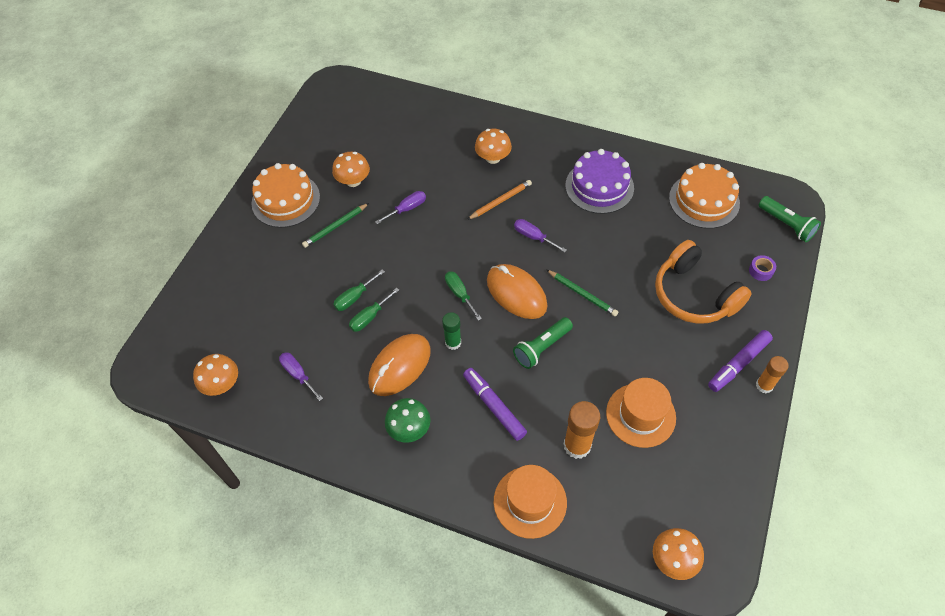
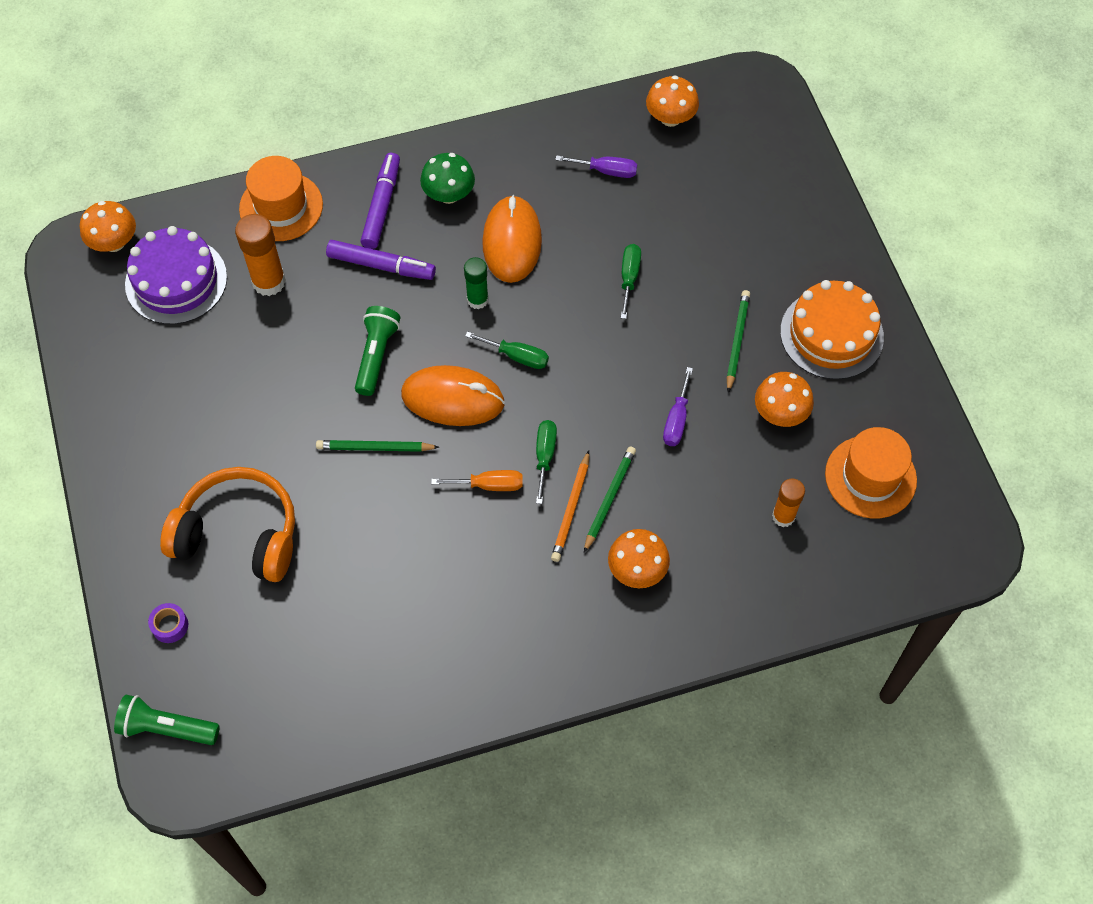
camera: 140 degrees right, 5 degrees up
(370, 317) = (591, 268): green screwdriver -> green screwdriver (545, 456)
(477, 194) = (609, 498): none -> green pencil
(533, 237) = (489, 485): purple screwdriver -> orange screwdriver
(599, 186) = (459, 620): purple cake -> purple cake (176, 281)
(640, 415) = (221, 352): orange hat -> orange hat (870, 477)
(704, 200) = (302, 693): orange cake -> none
(738, 364) = (141, 477): purple marker -> purple marker (382, 205)
(764, 385) = (99, 470): orange glue stick -> orange glue stick (783, 516)

